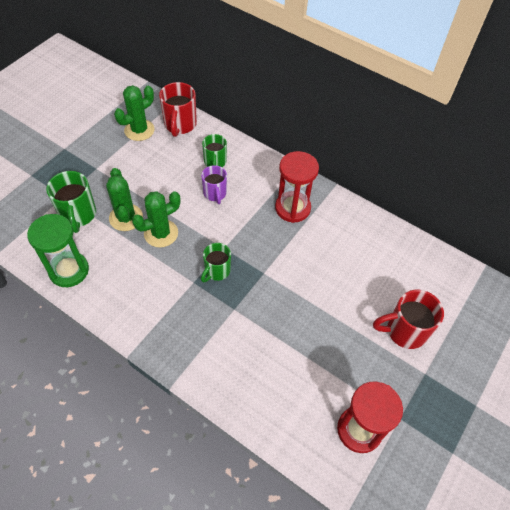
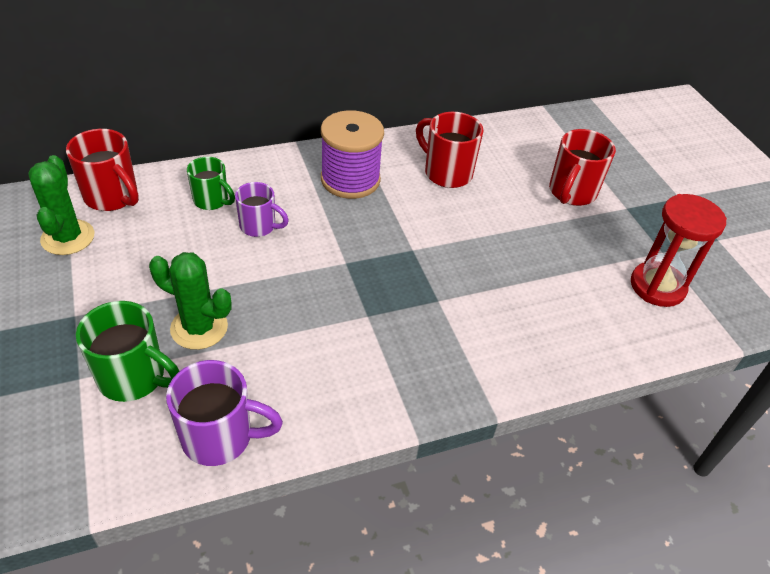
camera: 55 degrees left, 10 degrees down
(69, 270) = (220, 437): green hourglass -> purple mug
(161, 233) = (263, 306): green cactus -> none
(216, 271) = (372, 286): green mug -> none
(292, 208) = (350, 179): red hourglass -> purple spool
(349, 250) = (446, 173): none -> red mug

